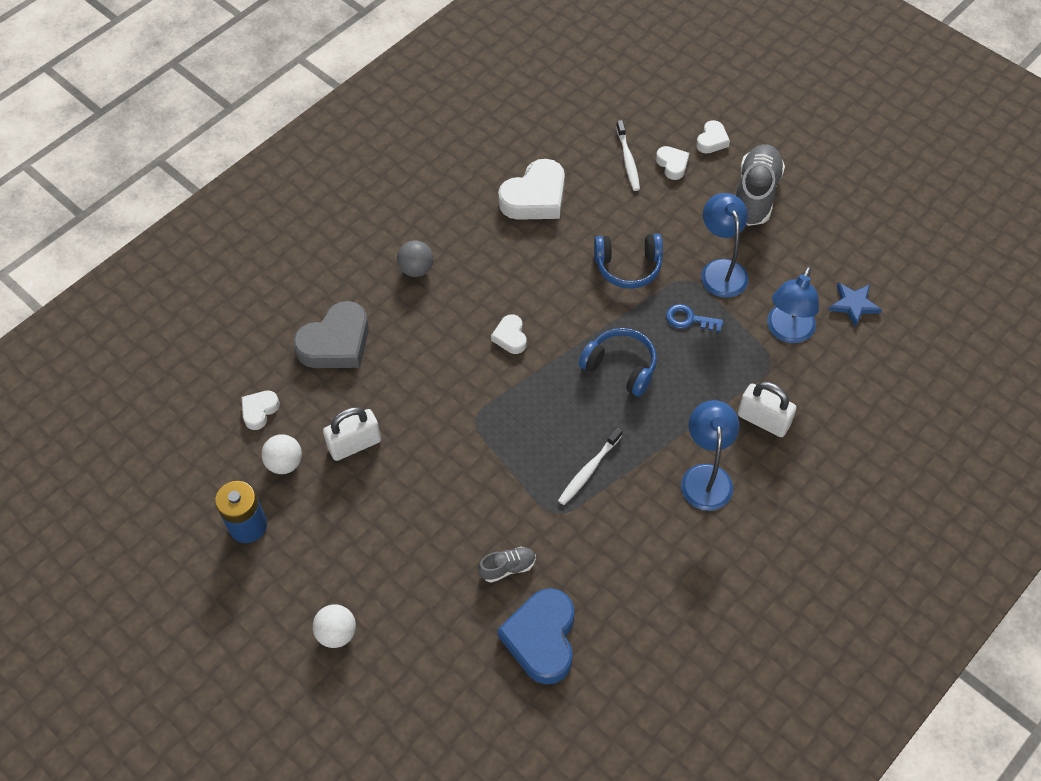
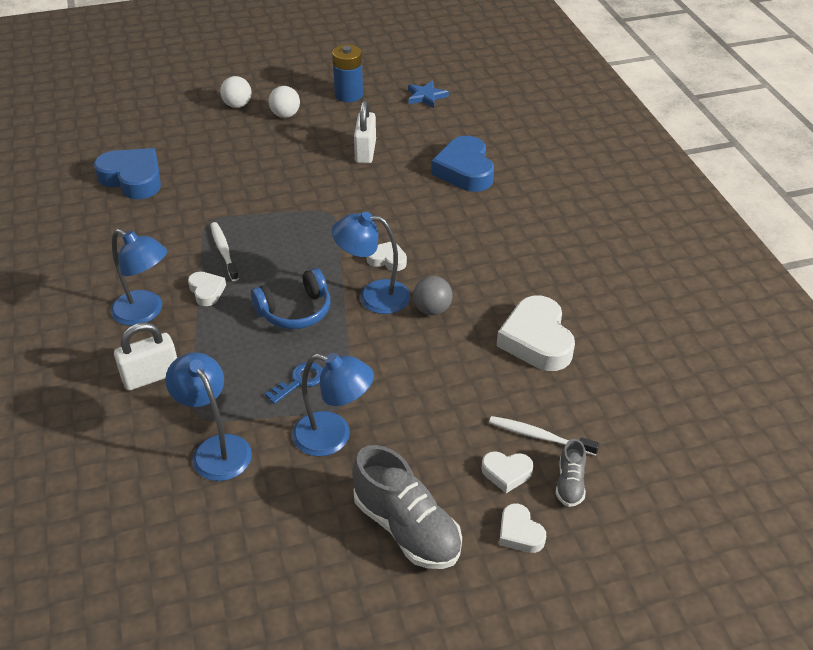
camera: 120 degrees right, 15 degrees down
(259, 411) = (435, 122): white heart -> white heart (207, 291)
(285, 463) = (381, 120): white ball -> white ball (285, 115)
(336, 343) = (465, 170): grey heart -> blue heart
(416, 269) = (506, 234): grey ball -> grey ball (432, 309)
(507, 567) = (197, 183): grey shoe -> grey shoe (570, 483)
(563, 323) = (373, 296): none -> blue lamp
(628, 267) = (397, 367): blue headphones -> none
(853, 305) = (191, 528): blue star -> blue star (426, 96)

